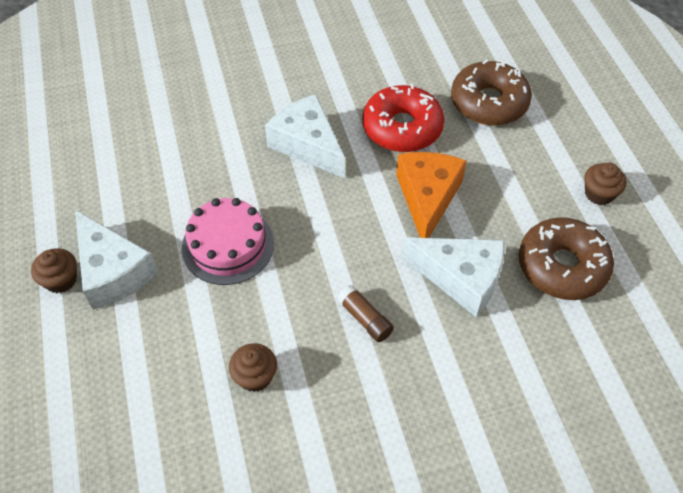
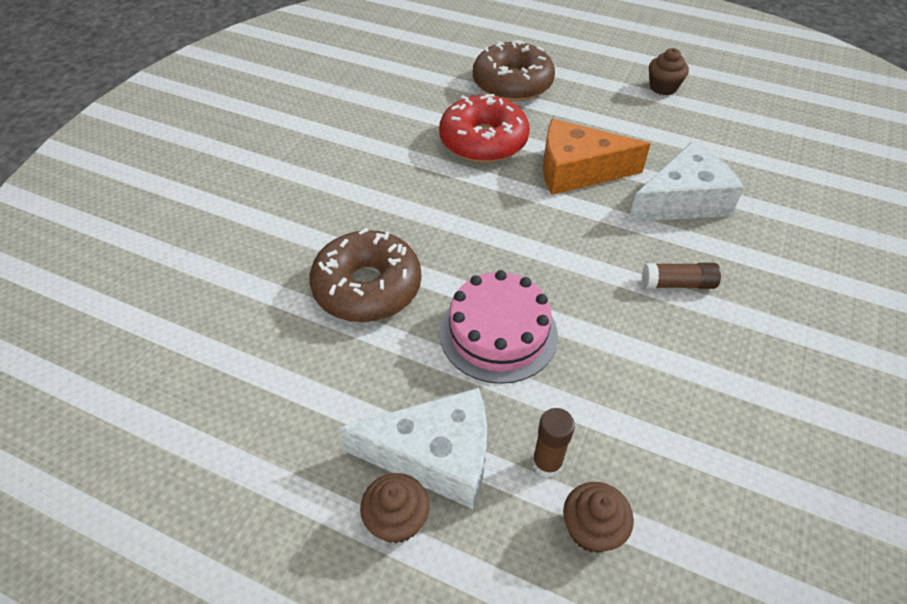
camera: 50 degrees left, 5 degrees down
(150, 327) = (547, 463): none -> brown glue stick
(255, 376) = (685, 404): brown cupcake -> brown cupcake (592, 529)
(307, 145) = (434, 206): white cheese -> none
(427, 198) = (577, 171): orange cheese -> orange cheese turned 45 degrees counterclockwise
(562, 266) = (717, 143): brown donut -> brown donut (367, 287)

